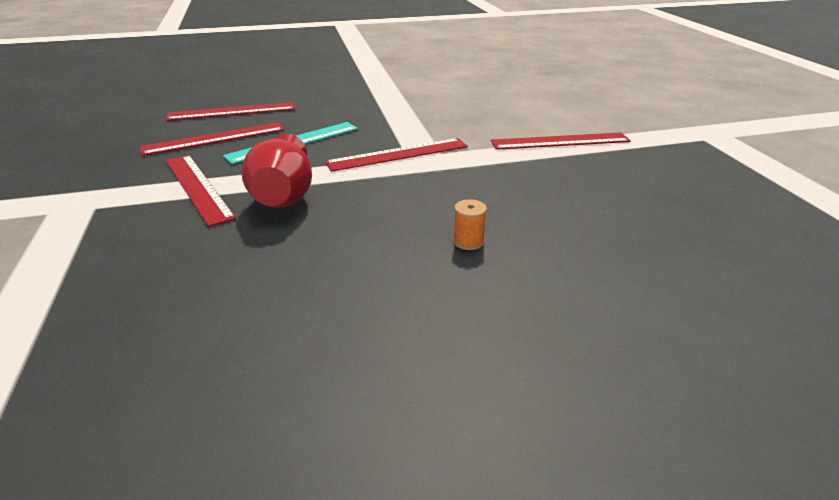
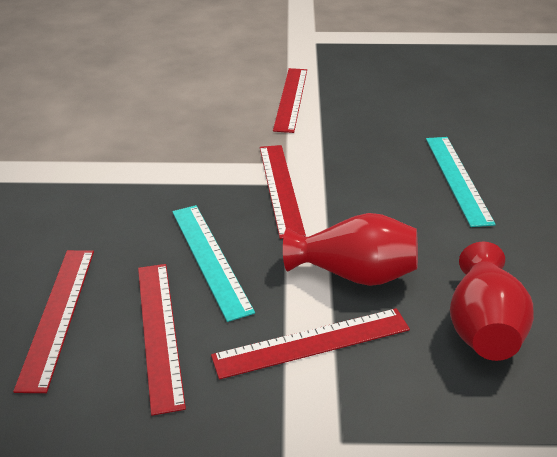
camera: 75 degrees left, 5 degrees up
(210, 264) = (482, 326): none -> red vase
(468, 241) = (457, 178): orange spool -> turquoise ruler

